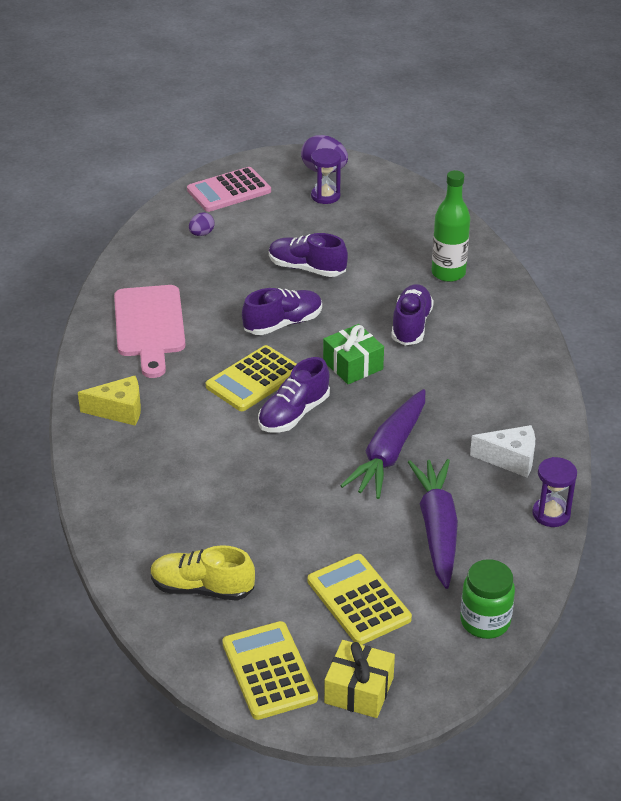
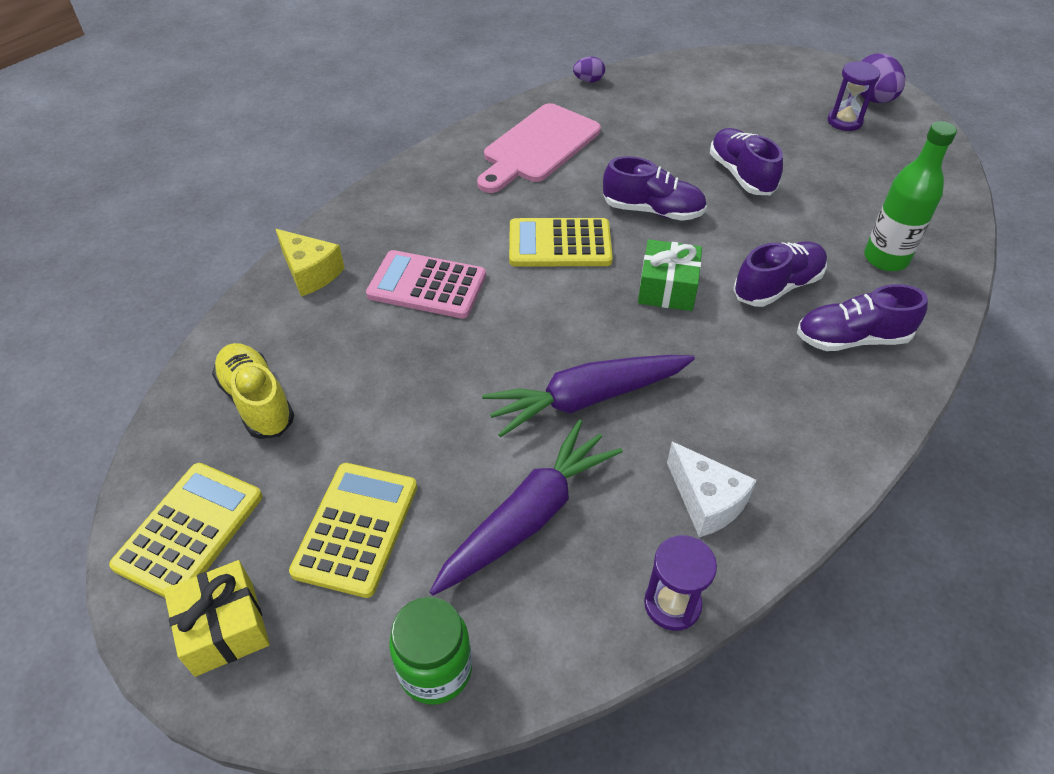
camera: 45 degrees right, 10 degrees up
(119, 410) = (419, 200): yellow cheese -> yellow cheese (310, 273)
(201, 234) = (684, 97): purple egg -> purple egg (588, 80)
(229, 191) = (756, 74): pink calculator -> pink calculator (427, 285)
(294, 414) = (551, 298): purple shoe -> purple shoe (852, 339)

